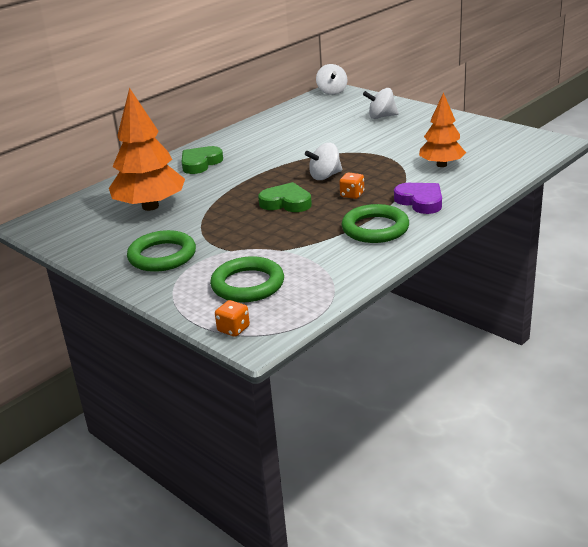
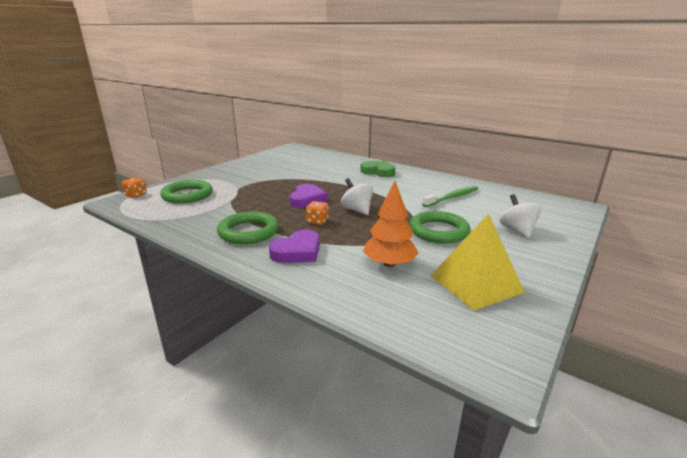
camera: 80 degrees right, 5 degrees down
(150, 206) = (309, 166): orange tree -> none
(162, 256) = (240, 173): green ring -> green ring (438, 231)
(286, 202) = (307, 199): green heart -> purple heart
(300, 132) = (452, 197): none -> green toothbrush
(332, 92) = (571, 205): white spinning top -> none
(468, 139) = (476, 283): none -> yellow pyramid

